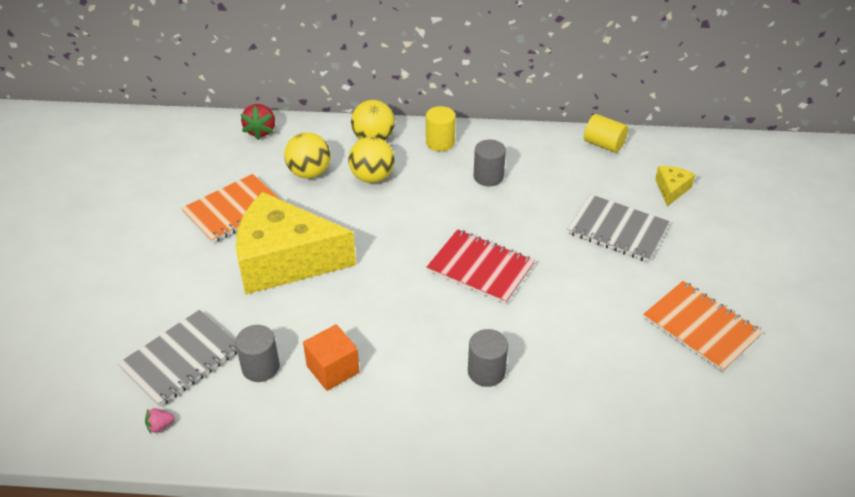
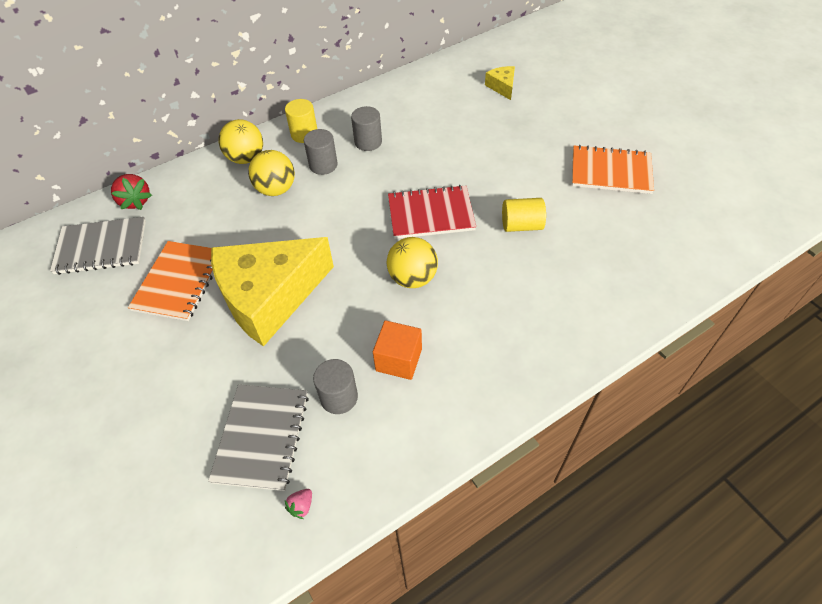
camera: 35 degrees left, 10 degrees up
(309, 173) = (217, 214): yellow ball -> yellow ball (412, 278)
(486, 372) = (511, 288): grey cylinder -> grey cylinder (323, 165)
(603, 144) = (427, 77): yellow cylinder -> yellow cylinder (521, 225)
(617, 230) = (496, 134): grey notebook -> grey notebook (101, 247)

